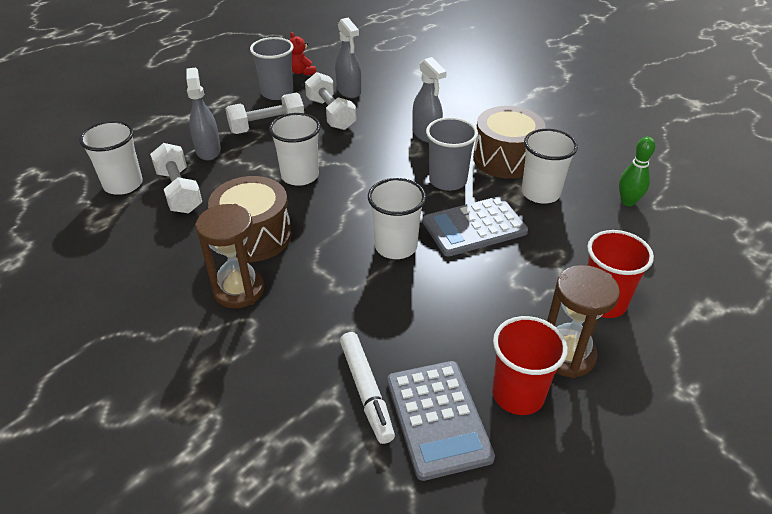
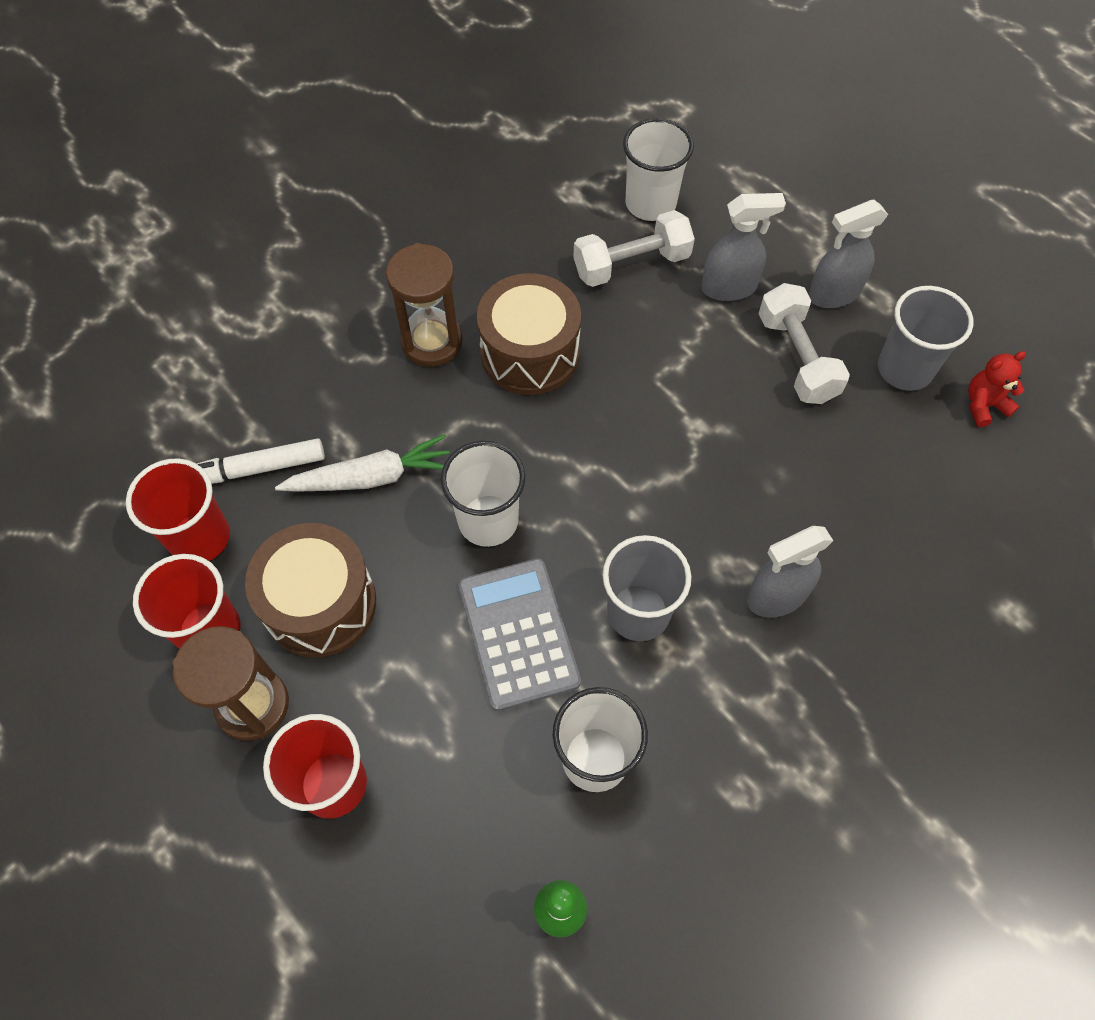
camera: 95 degrees right, 20 degrees up
(300, 176) = (661, 404): white cup -> none
(331, 114) = (839, 448): white dumbbell -> none
(349, 91) = (921, 479): grey spray bottle -> grey spray bottle (833, 294)
(367, 312) = (371, 477): none -> white carrot
(438, 418) = (200, 538): grey calculator -> red cup
(505, 159) = (699, 720): brown drum -> brown drum (320, 603)

